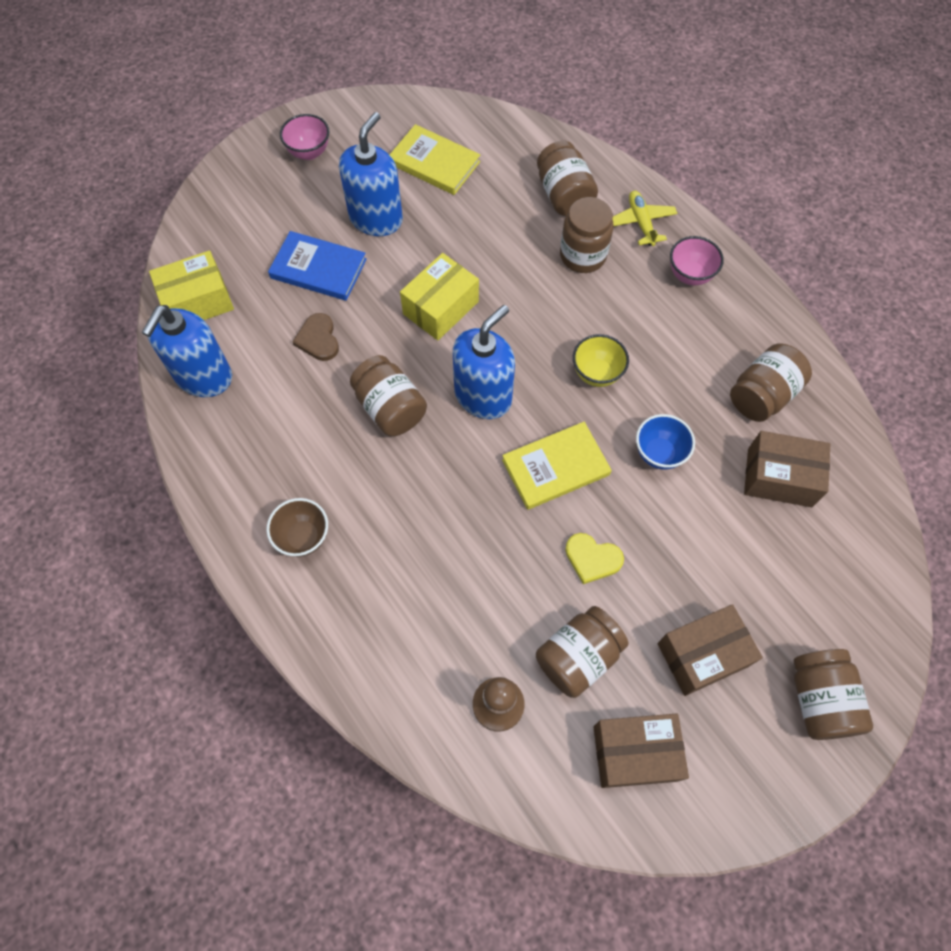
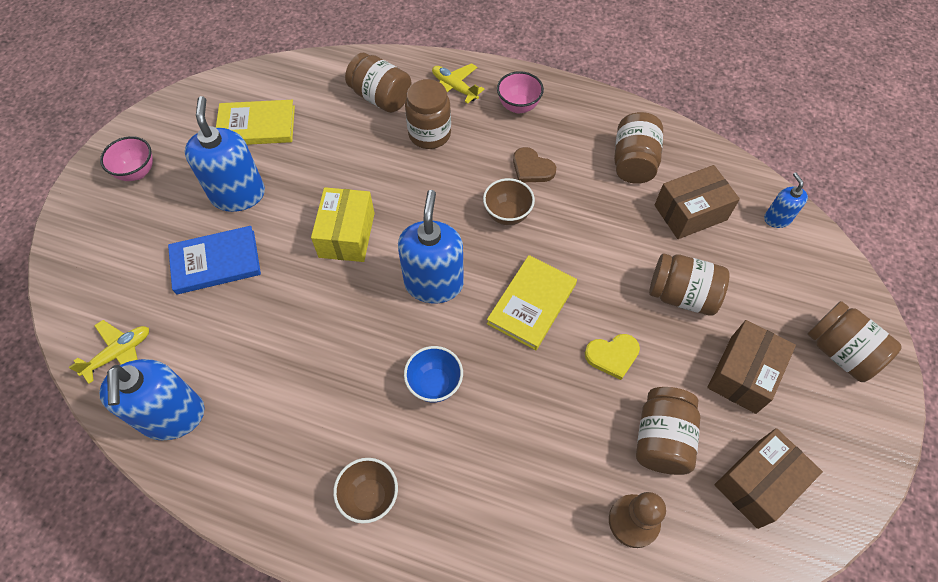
camera: 35 degrees left, 5 degrees down
(198, 301) = (119, 354): yellow box -> yellow plane
(318, 339) = (259, 320): brown heart -> brown heart (532, 168)
(390, 408) = (365, 339): brown jar -> brown jar (682, 295)
(596, 373) = (507, 215): yellow bowl -> brown bowl
(659, 453) = (597, 246): blue bowl -> blue bowl (434, 384)
(867, 538) = (777, 218): none -> blue soap dispenser

